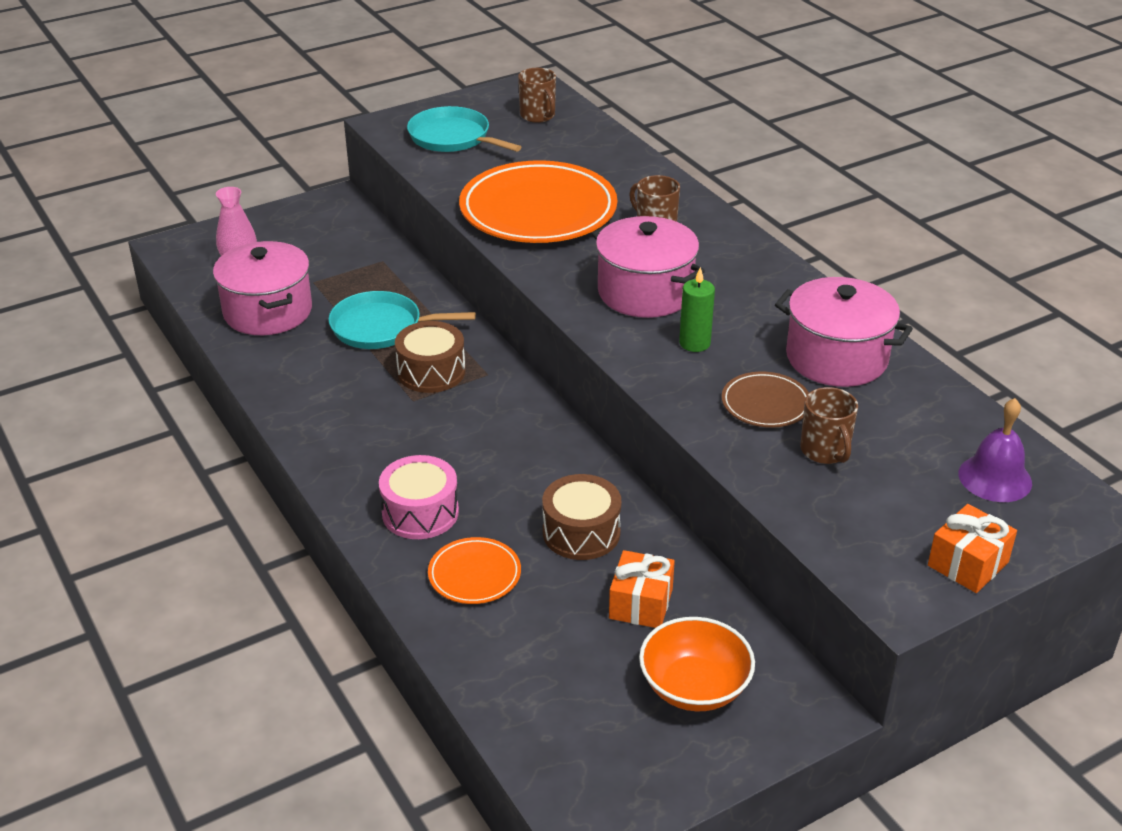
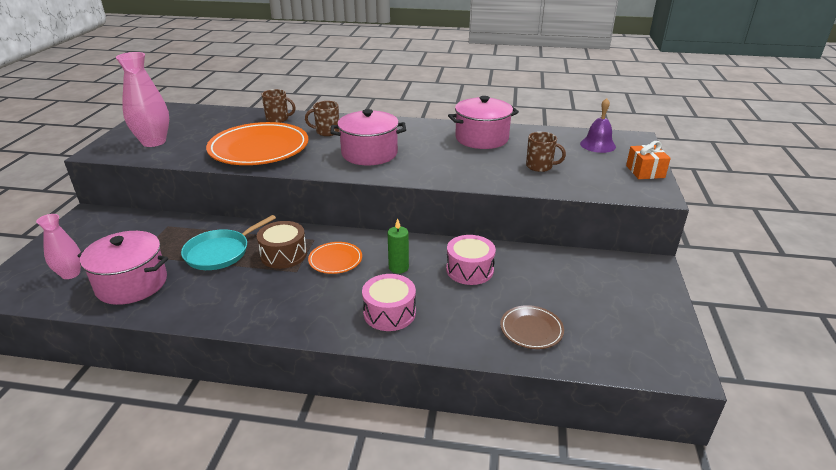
camera: 50 degrees left, 5 degrees down
(453, 137) = (154, 142): turquoise pan -> pink vase
(474, 574) = (461, 318): orange plate -> orange plate (335, 260)
(538, 116) = (187, 117): brown mug -> brown mug (278, 119)
(581, 532) = (469, 270): brown drum -> pink drum
(641, 604) = (539, 277): orange gift -> none
(694, 343) = (425, 160): green candle -> green candle (398, 267)
(694, 687) = (611, 290): orange bowl -> none
(765, 404) = (491, 164): brown plate -> brown plate (531, 329)

